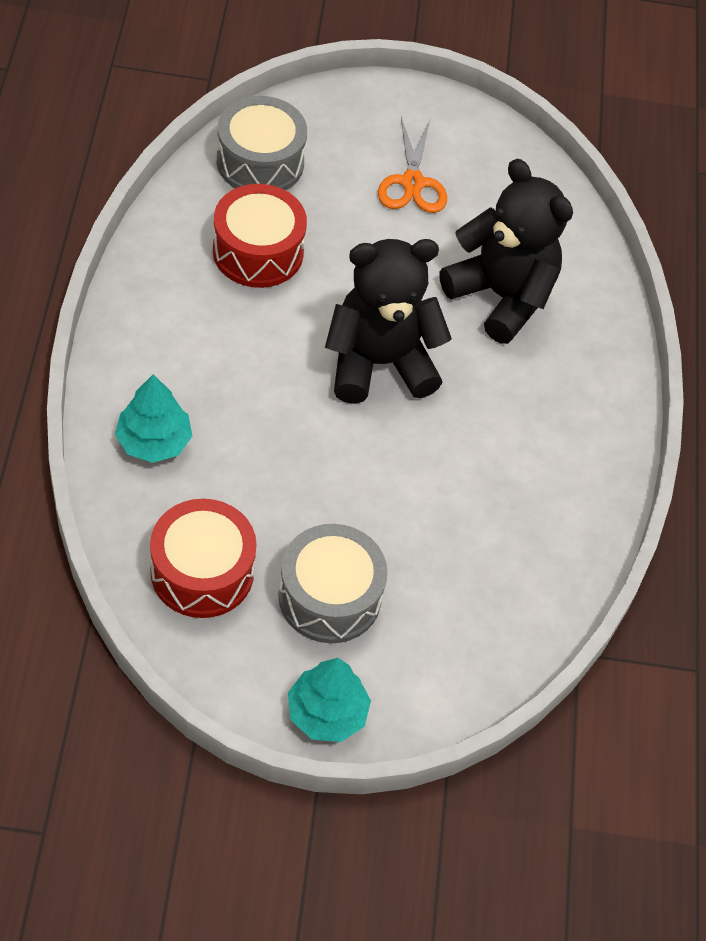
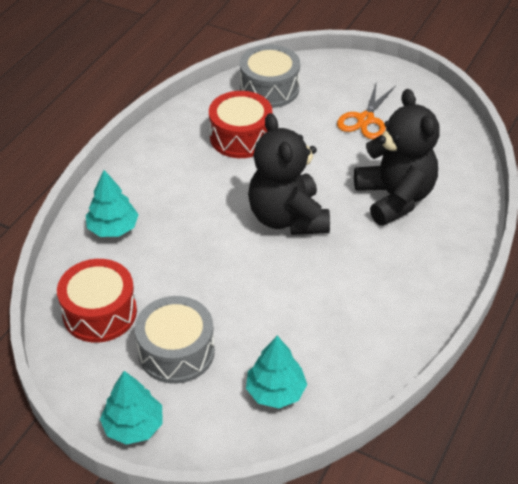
camera: 30 degrees right, 10 degrees down
(379, 363) = (287, 218): black teddy bear -> black teddy bear turned 120 degrees counterclockwise
(476, 612) = (275, 391): none -> turquoise tree

